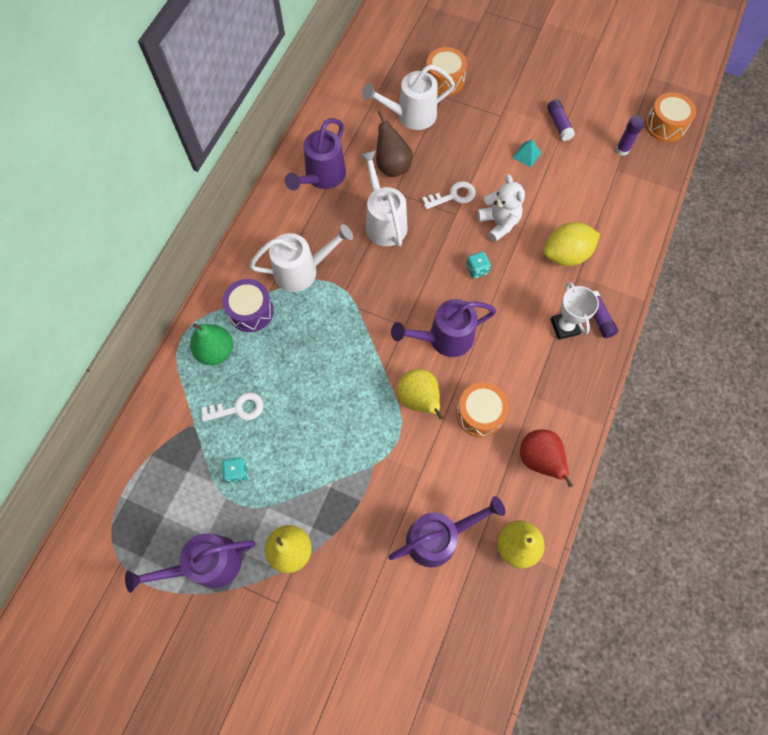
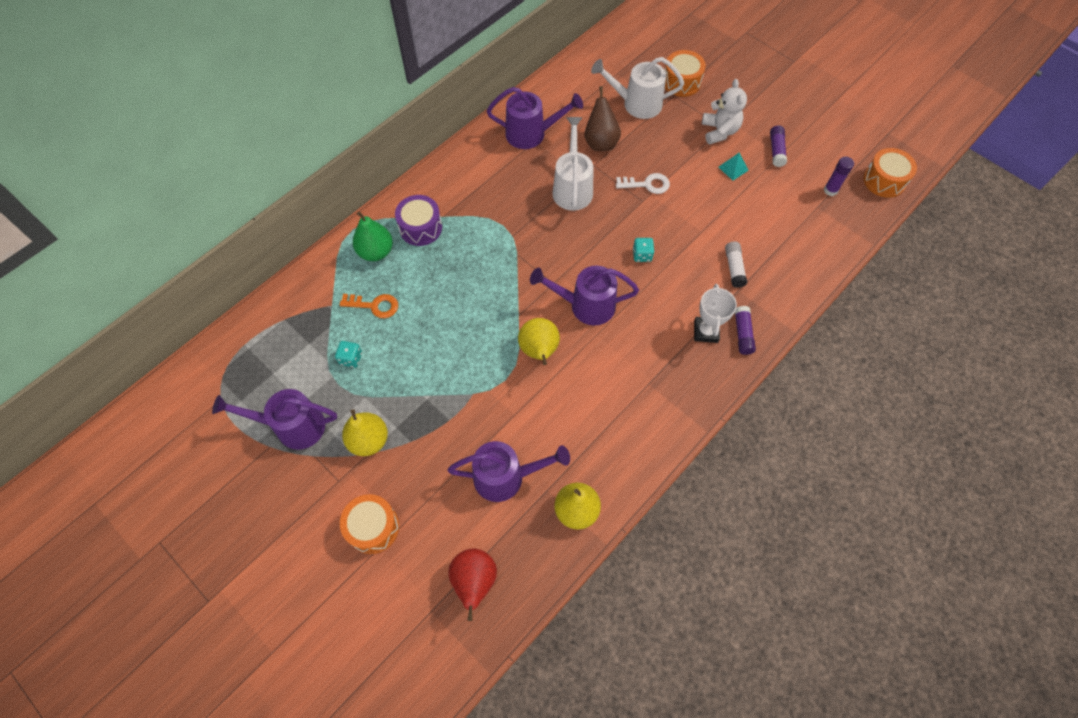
camera: 20 degrees right, 5 degrees down
(238, 409) = (374, 305): white key -> orange key
(302, 270) = (481, 207): white watering can -> none
(322, 177) = (532, 134): purple watering can -> purple watering can turned 135 degrees counterclockwise
(480, 414) = (591, 382): orange drum -> orange drum (373, 527)
(498, 223) = (680, 221): white teddy bear -> white teddy bear (719, 131)
(539, 459) = (630, 441): red pear -> red pear (474, 581)
(566, 255) = (734, 268): yellow lemon -> white glue stick

